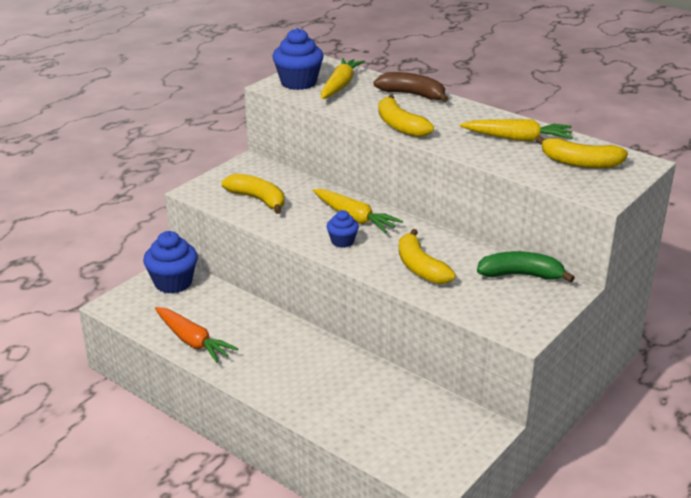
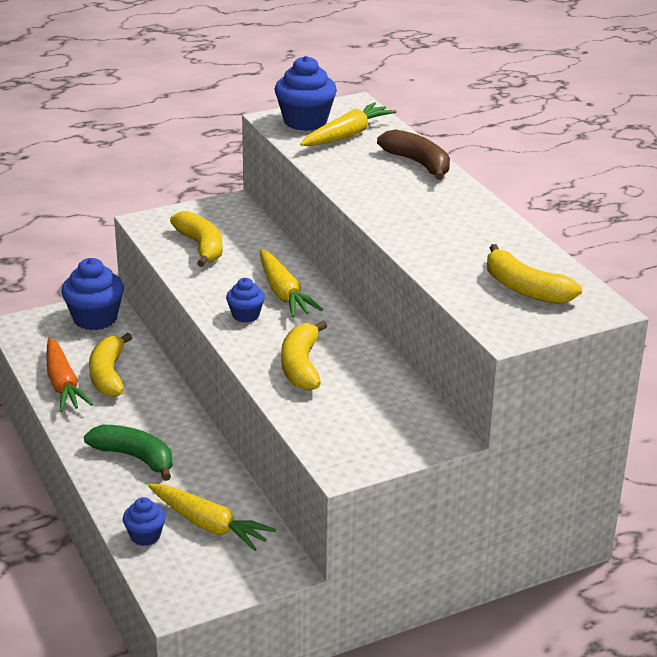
camera: 25 degrees right, 0 degrees up
(364, 439) = (145, 536): none -> blue cupcake
(400, 126) = (363, 196): yellow banana -> yellow banana (108, 375)
(518, 138) = (483, 243): yellow carrot -> yellow carrot (209, 525)
(520, 275) = (405, 406): green banana -> green banana (135, 457)

